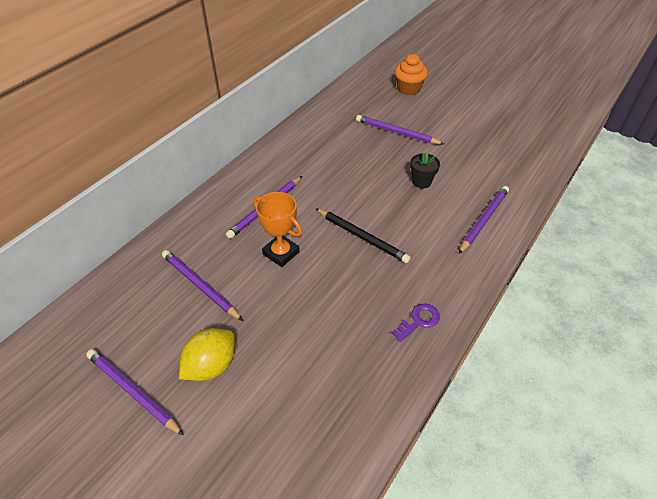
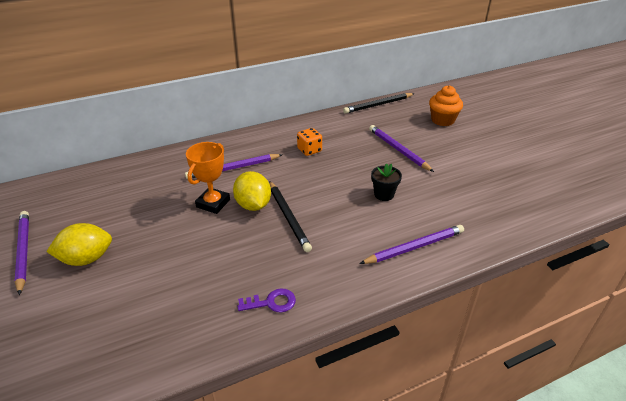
camera: 30 degrees right, 10 degrees down
(200, 286) = (135, 202): purple pencil -> none
(281, 253) = (213, 203): orange trophy -> orange trophy turned 45 degrees clockwise
(320, 162) = (309, 150): none -> orange dice
(320, 238) = (253, 205): none -> yellow lemon
(340, 91) = (378, 105): none -> black pencil

